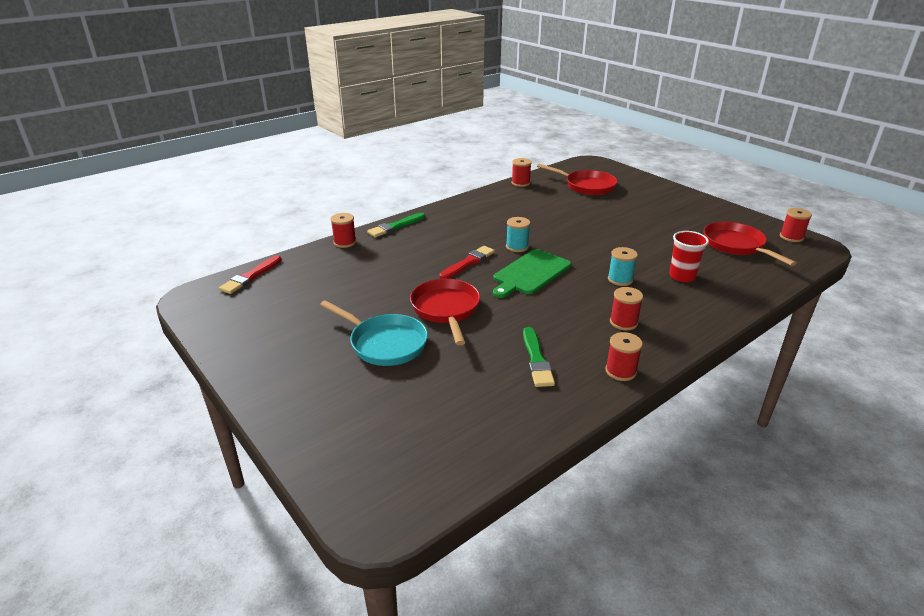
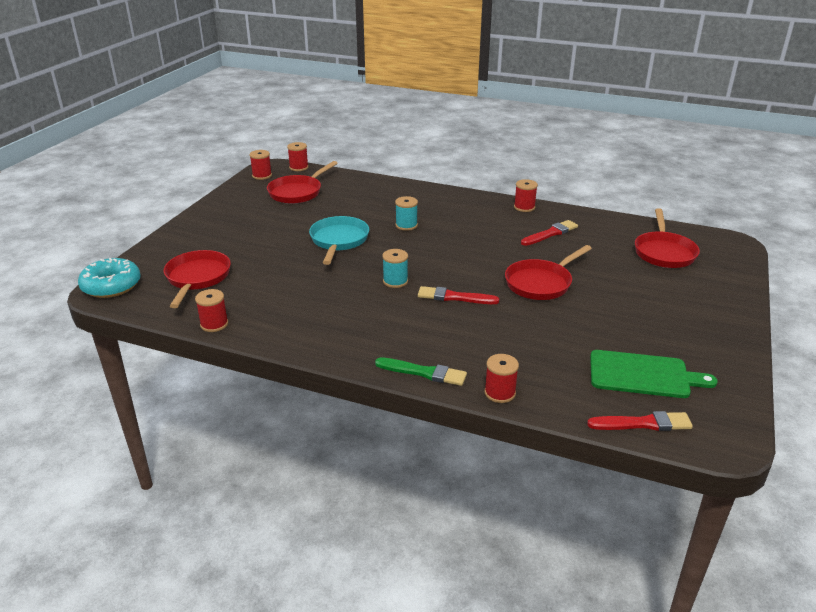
camera: 120 degrees left, 0 degrees up
(385, 343) = (617, 293): turquoise pan -> turquoise pan (339, 241)
(419, 426) = (664, 252): none -> red pan
(530, 273) = (439, 263): green cutting board -> green cutting board (643, 375)
(536, 359) = (550, 233): green brush -> red brush
(597, 164) = (111, 286): none -> turquoise donut
(623, 322) = (468, 215): red spool -> red spool (299, 167)
(682, 276) = (375, 205): red cup -> none

